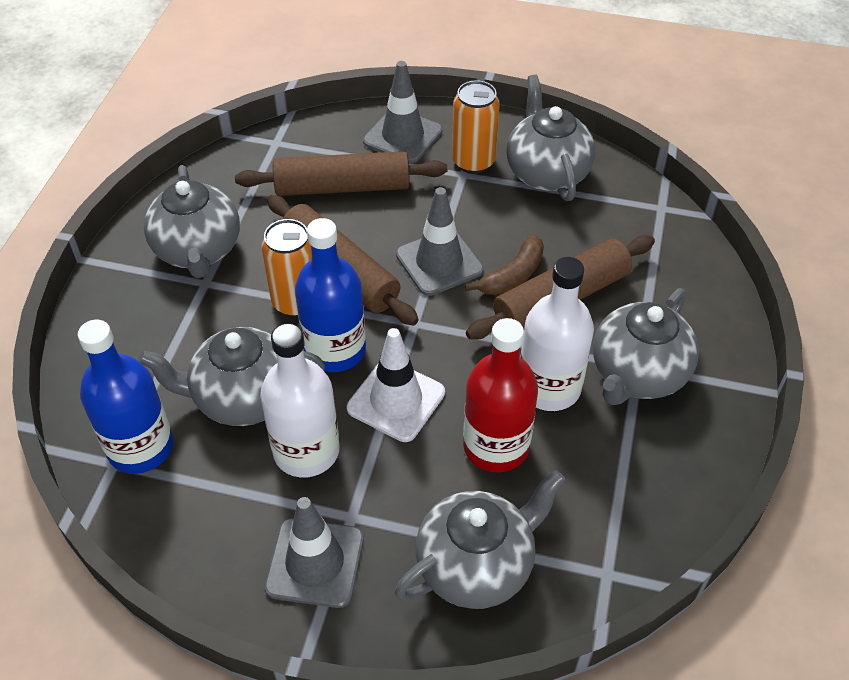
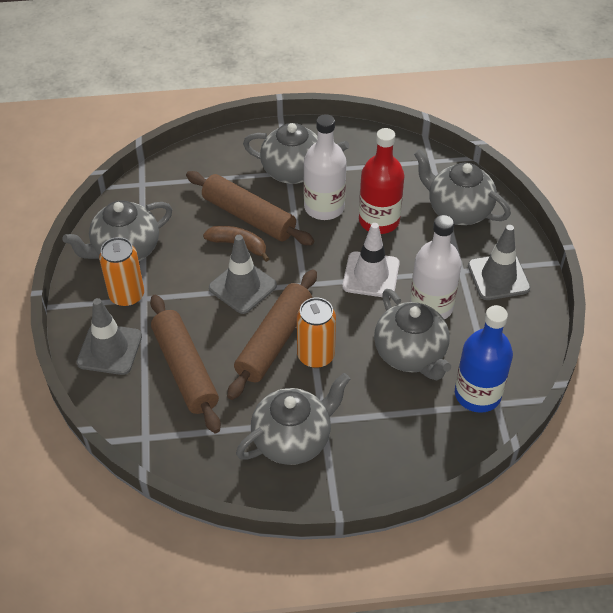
camera: 110 degrees left, 0 degrees up
(335, 350) = (347, 319): blue bottle -> none

